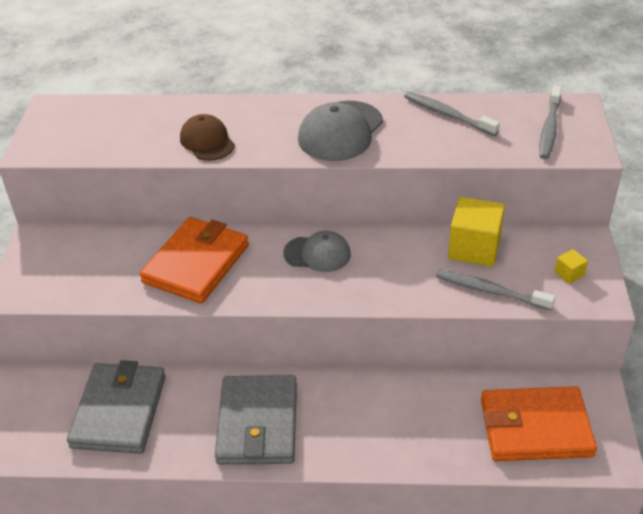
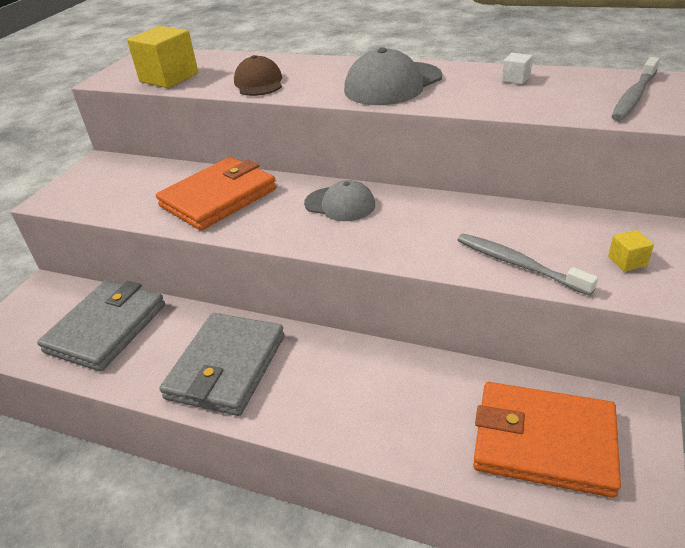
camera: 20 degrees right, 5 degrees down
(447, 115) = (516, 79): grey toothbrush -> white cube
(474, 248) = (515, 220): yellow cube -> yellow cube (169, 78)

